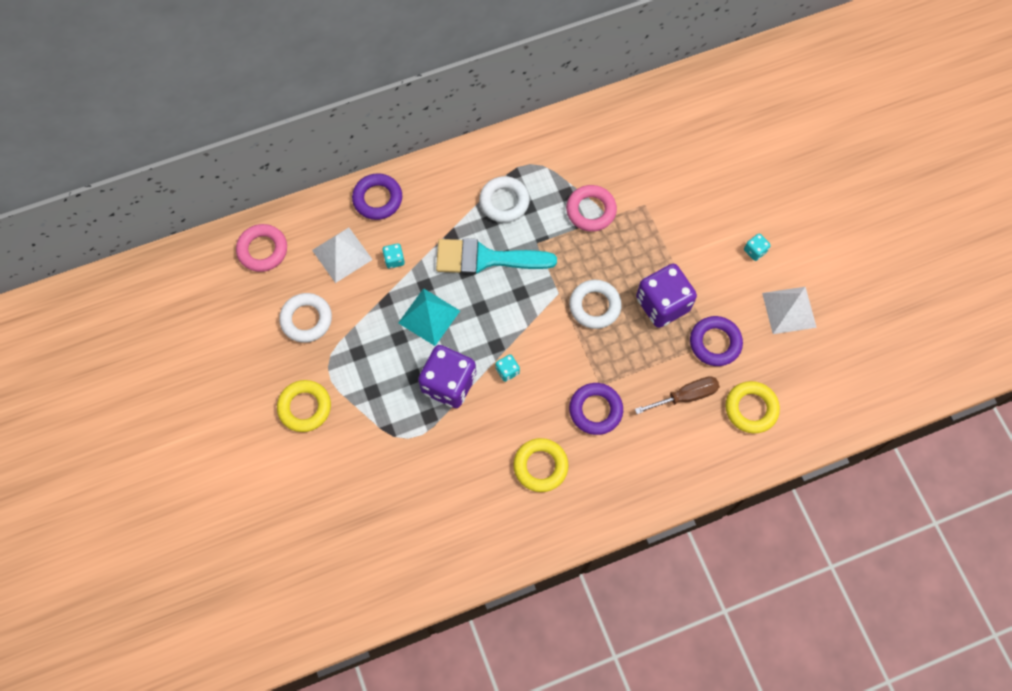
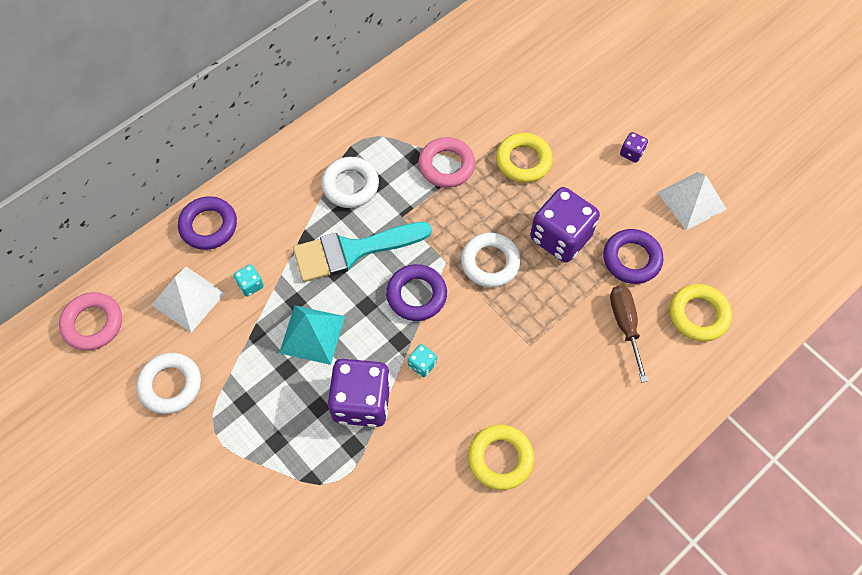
camera: 20 degrees left, 5 degrees down
(305, 407) = (202, 488): yellow ring -> yellow ring (523, 161)
(595, 410) = (536, 374): purple ring -> purple ring (416, 295)
(685, 396) = (625, 325): brown screwdriver -> brown screwdriver turned 60 degrees counterclockwise
(755, 251) = (631, 153): turquoise dice -> purple dice

